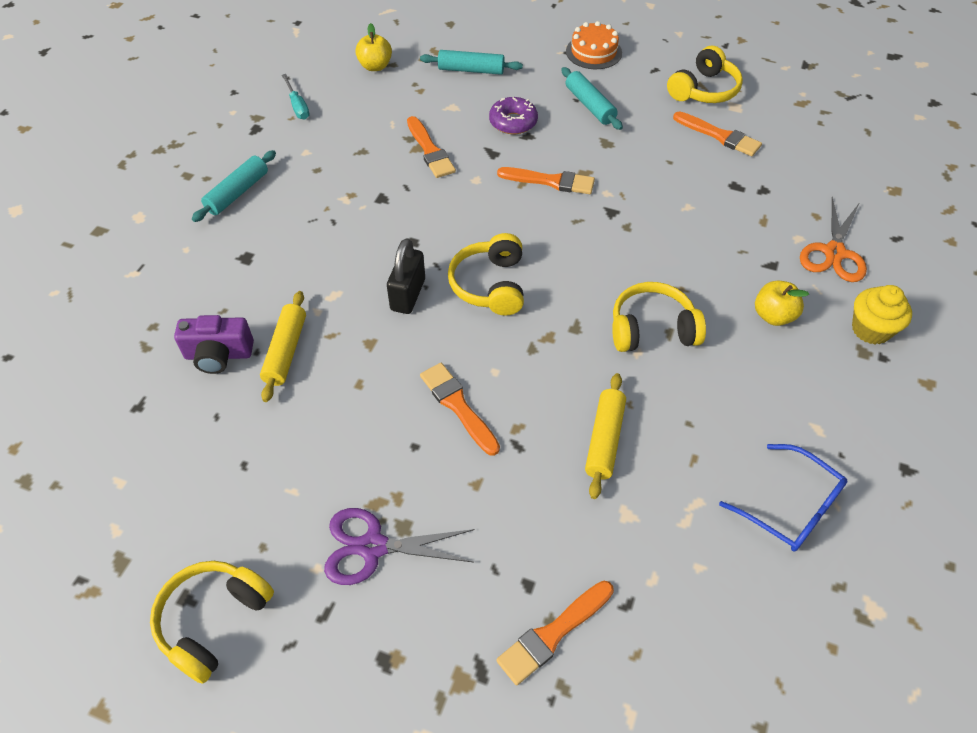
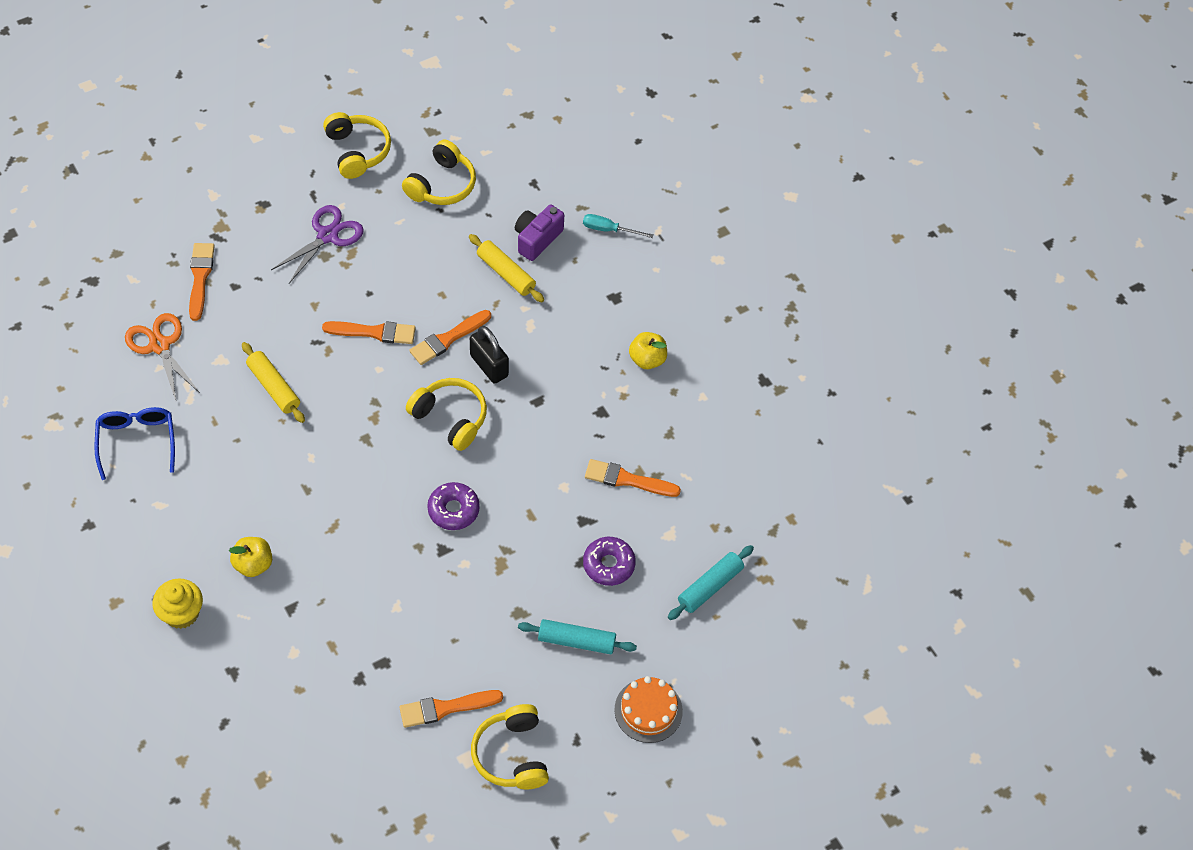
camera: 125 degrees right, 5 degrees up
(237, 193) = (692, 328): turquoise rolling pin -> none
(297, 106) = (770, 425): turquoise screwdriver -> turquoise screwdriver (609, 230)
(375, 66) = (780, 516): yellow apple -> yellow apple (647, 359)
(550, 181) = (514, 535): orange brush -> orange brush (448, 339)
(571, 227) = (453, 510): none -> purple donut
(652, 329) = (319, 481): yellow headphones -> yellow headphones (442, 185)
(791, 508) = (137, 441): blue glasses -> blue glasses turned 90 degrees clockwise
(834, 253) = (257, 662): orange scissors -> orange scissors (160, 345)

